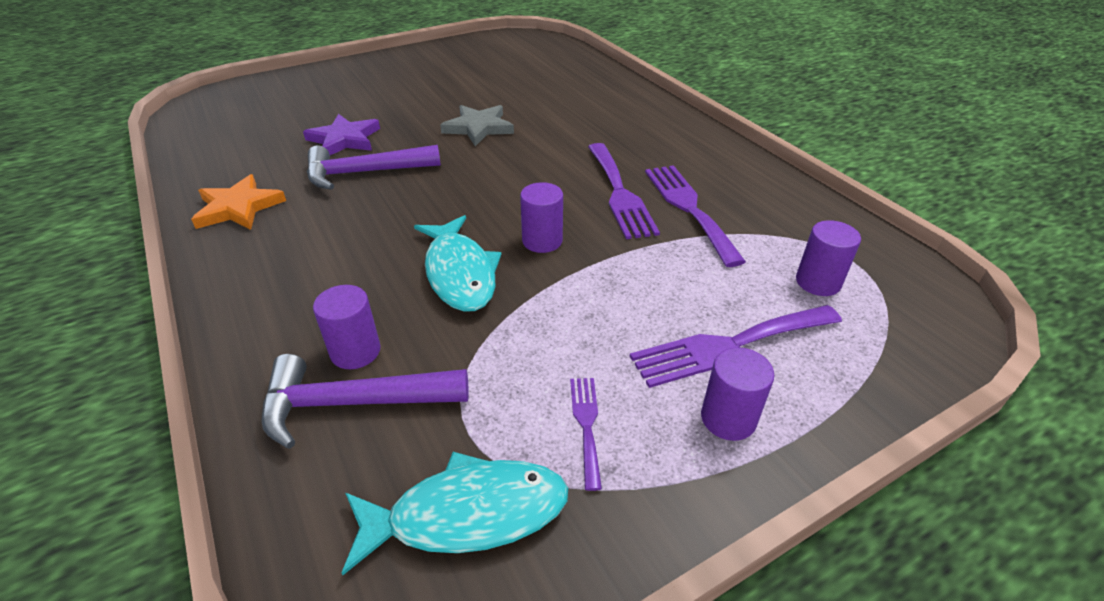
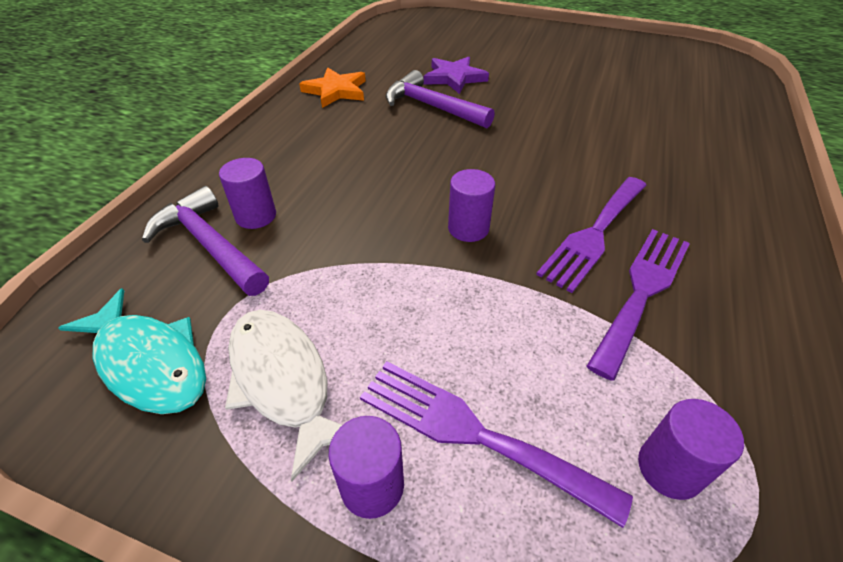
camera: 50 degrees right, 5 degrees up
(459, 273) = (380, 211): turquoise fish -> none
(478, 128) = (559, 115): grey star -> none
(586, 425) = (283, 380): purple fork -> white fish

